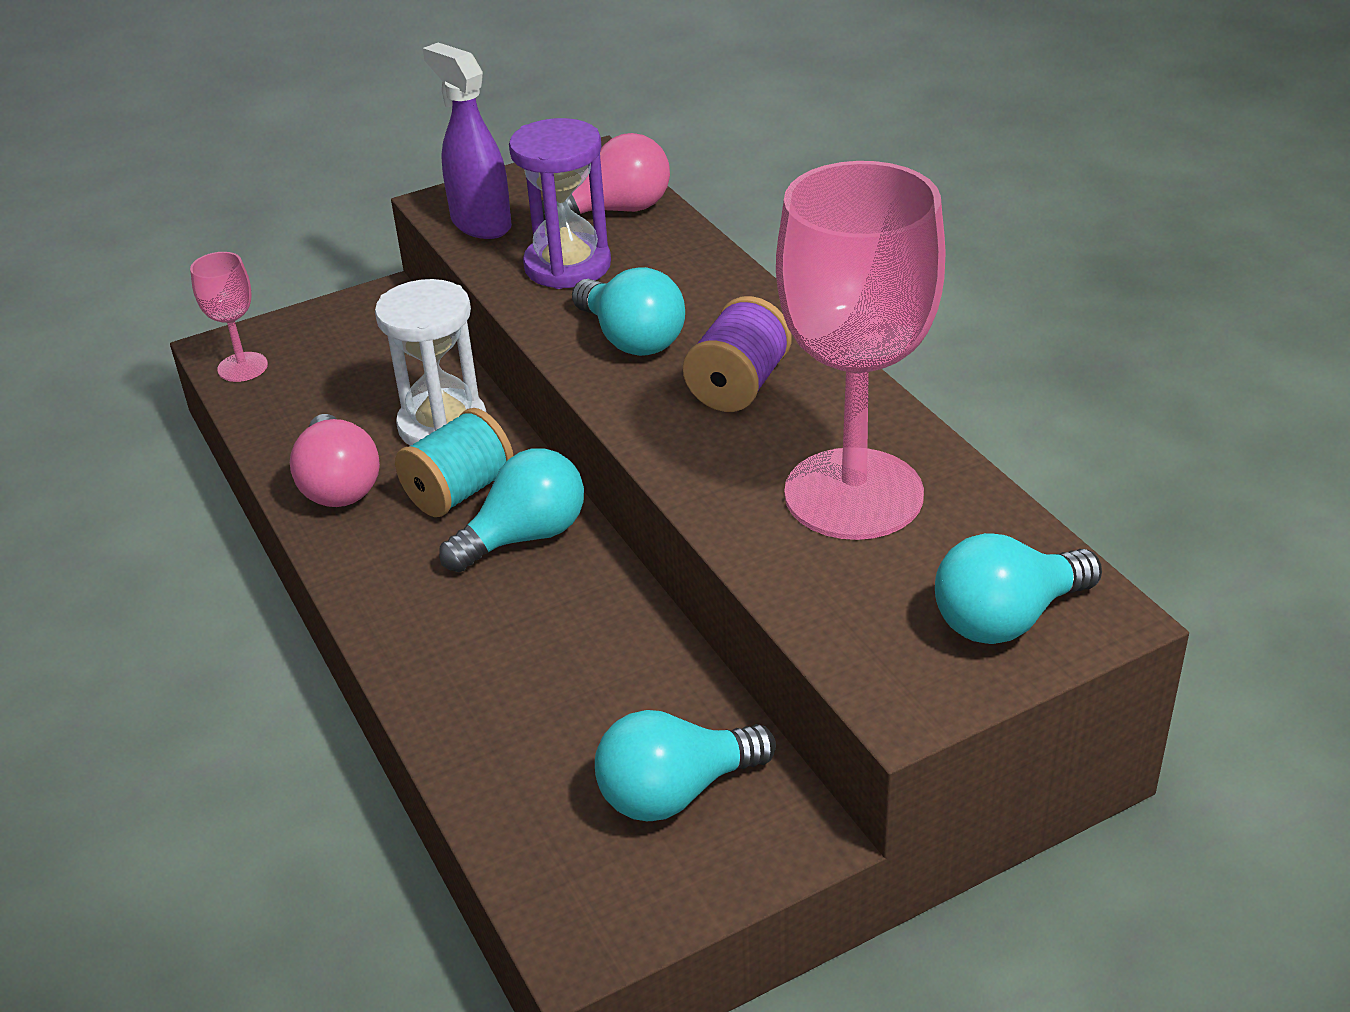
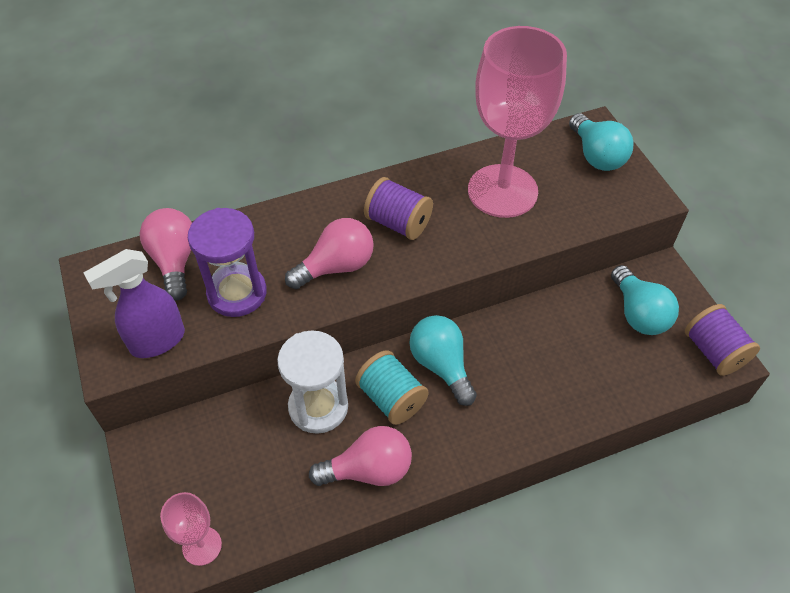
camera: 85 degrees left, 15 degrees up
(593, 917) = (713, 352): none -> purple spool
(631, 339) = (336, 267): turquoise light bulb -> pink light bulb

